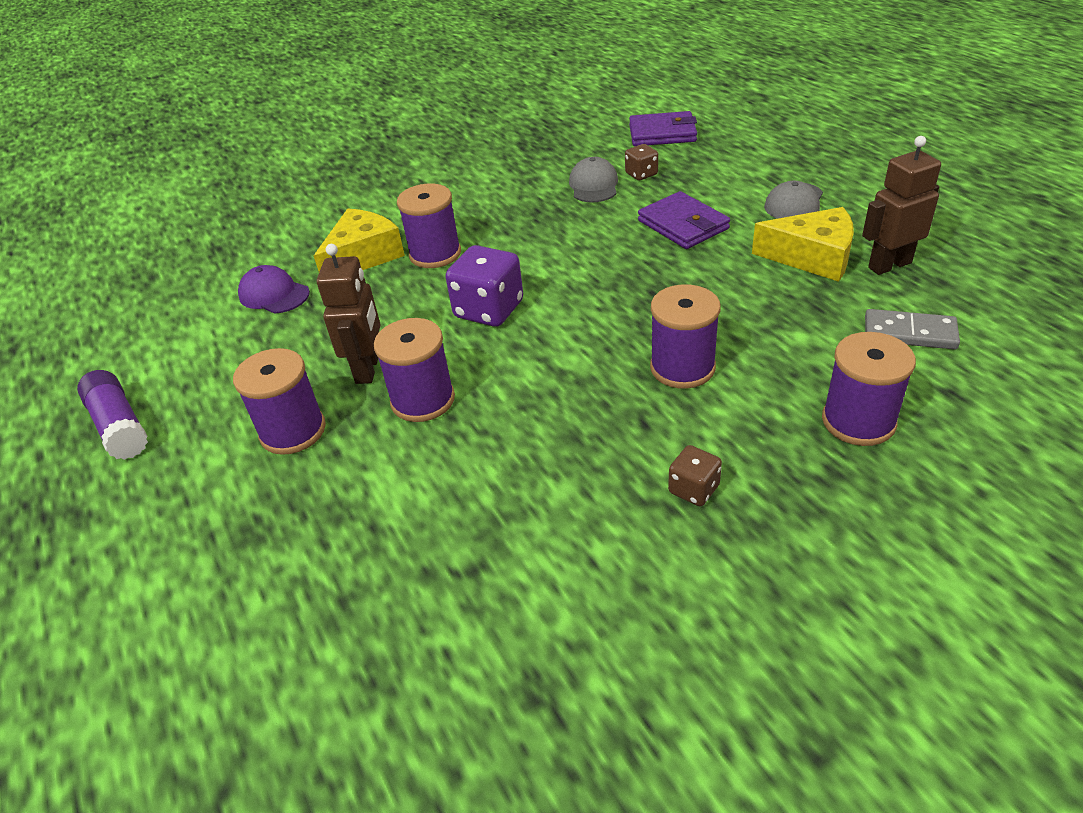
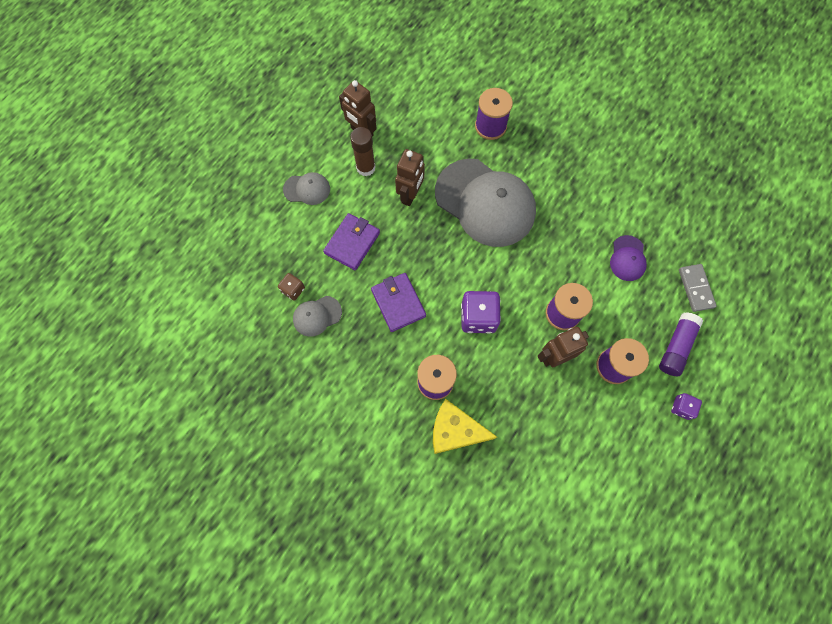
camera: 120 degrees left, 30 degrees up
(120, 426) = (659, 468): purple glue stick -> purple glue stick (676, 347)
(155, 491) = (681, 408): none -> purple dice
(274, 294) = (517, 465): purple cap -> purple cap (627, 258)
(662, 133) = (226, 297): purple wallet -> purple wallet (398, 303)
(682, 367) = (485, 203): purple spool -> grey cap
(693, 489) = (559, 175): brown dice -> none
(739, 290) = (410, 195): none -> brown robot
(812, 257) = (366, 168): yellow cheese -> brown glue stick
(909, 333) = (419, 116): grey domino -> grey domino (695, 288)

